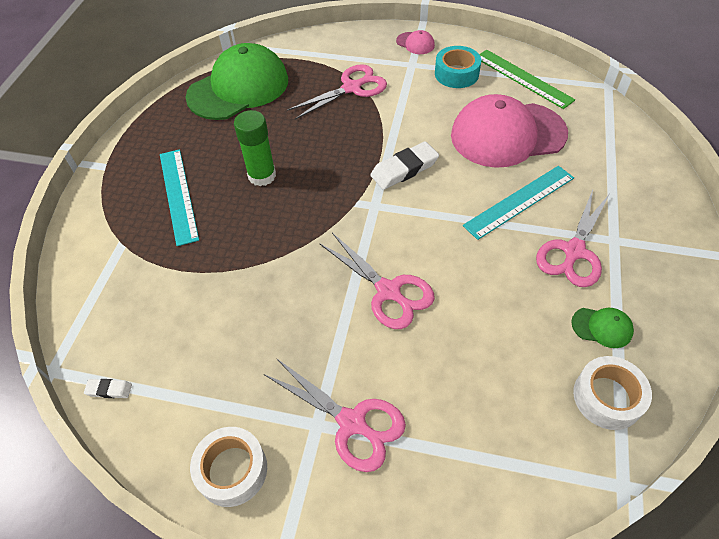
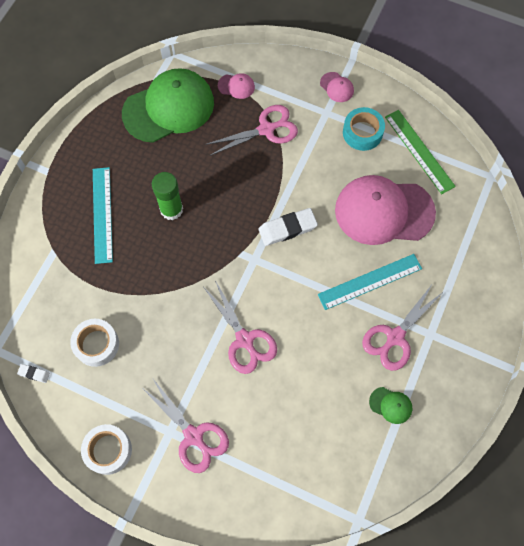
camera: 10 degrees right, 15 degrees up
(308, 59) = (236, 86): none -> pink cap
(607, 397) = (372, 458): white tape -> white tape (96, 344)

